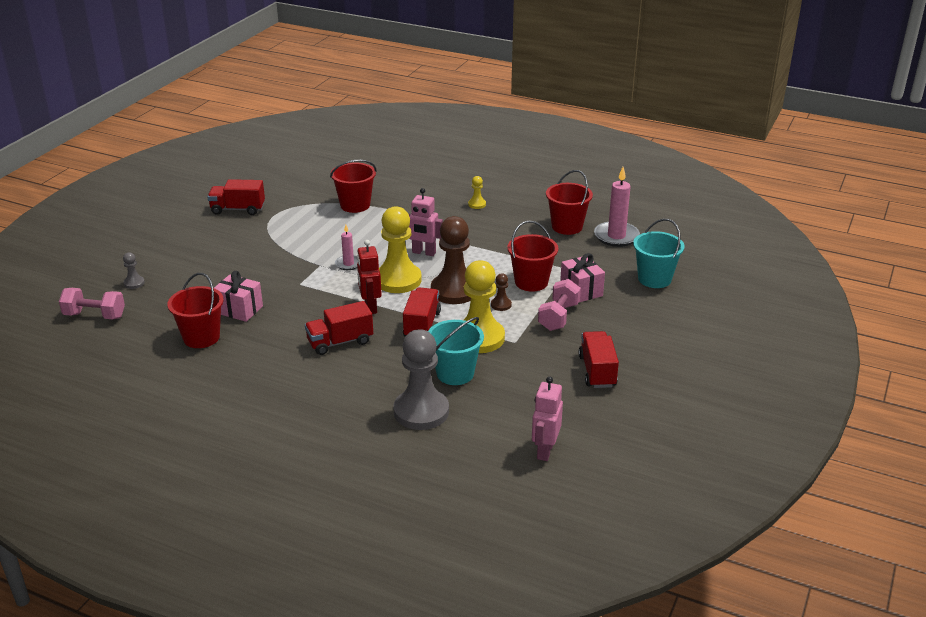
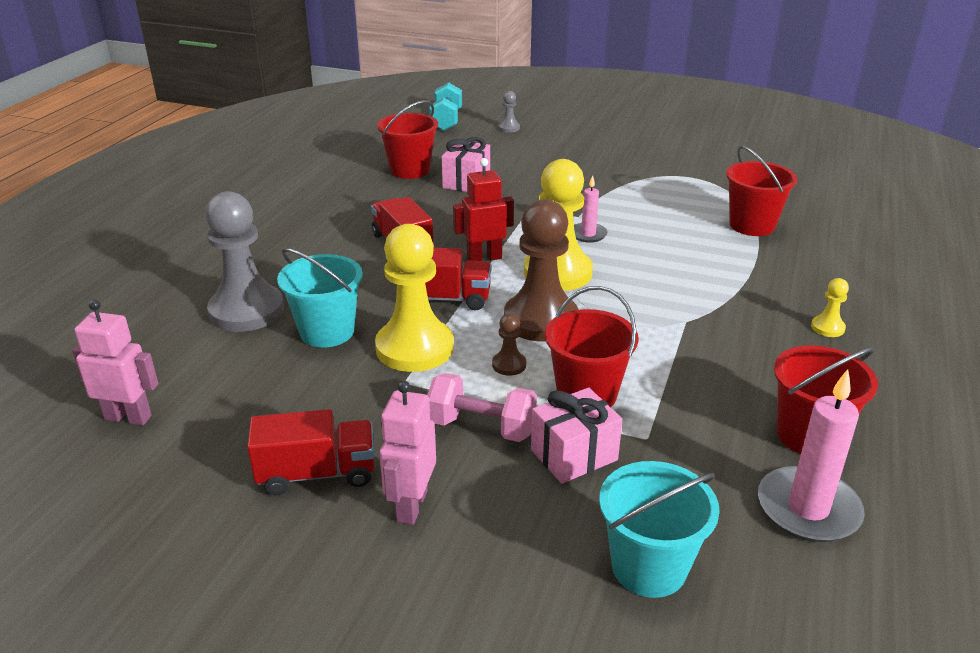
camera: 85 degrees right, 0 degrees up
(94, 315) = (446, 121): pink dumbbell -> turquoise dumbbell
(238, 209) = (691, 156): red truck -> none
(423, 252) = (642, 287): pink robot -> pink robot (411, 506)

